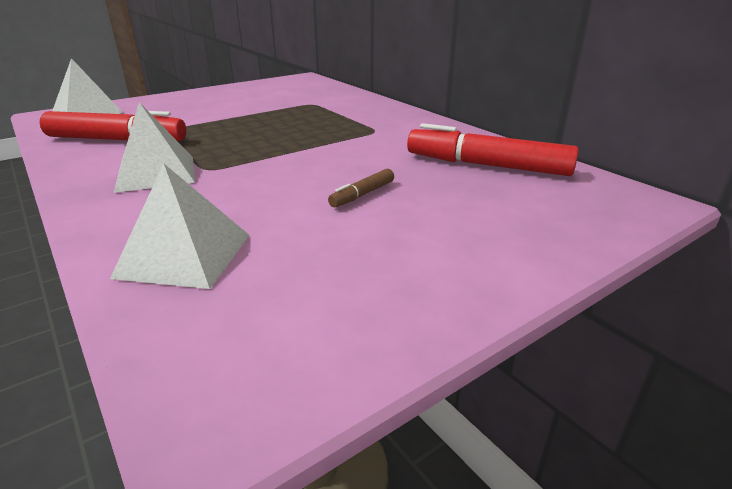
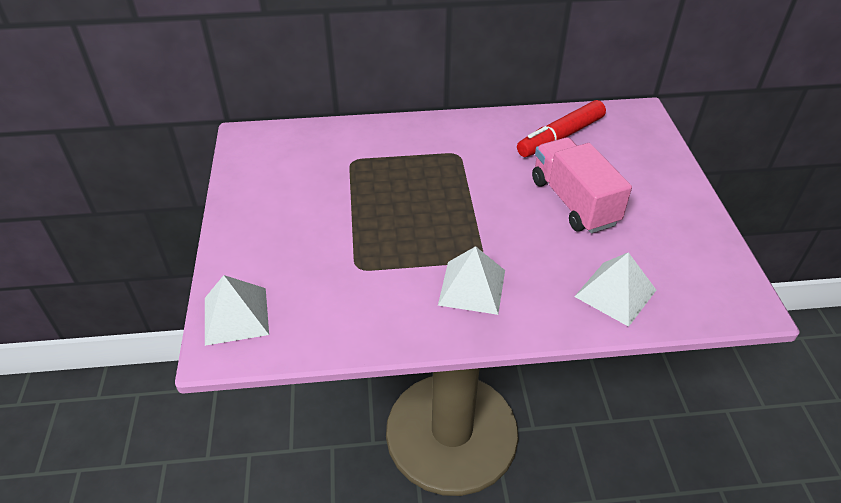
camera: 60 degrees left, 15 degrees up
(116, 140) = (364, 301): red marker -> none
(362, 194) = (573, 202): brown marker -> pink truck

